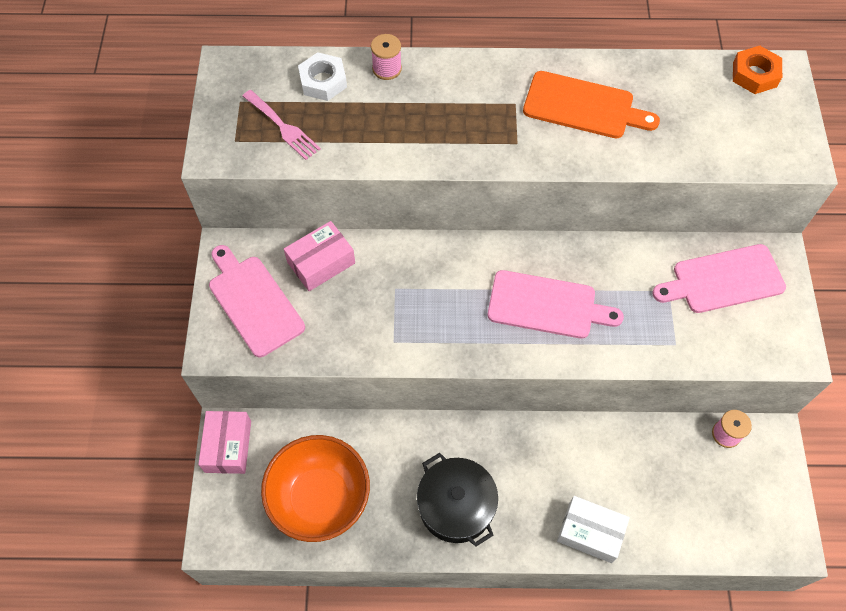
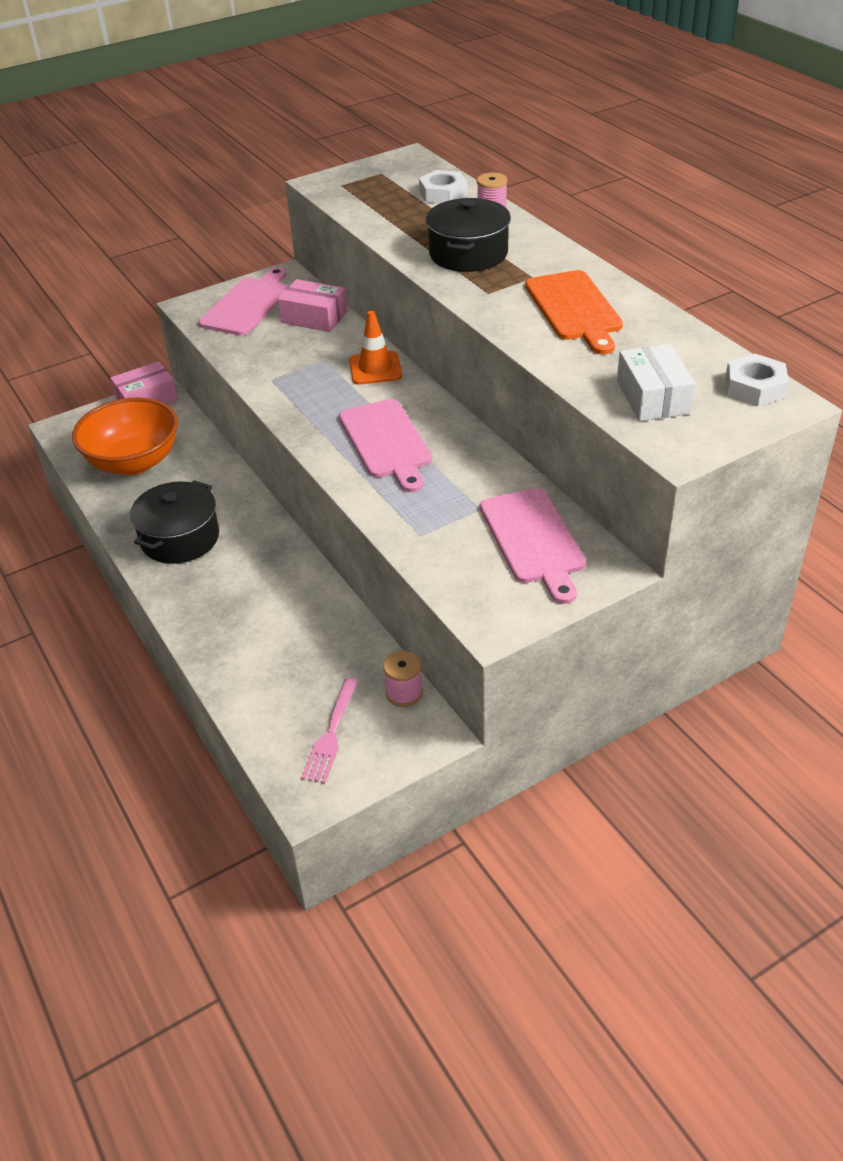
camera: 60 degrees right, 20 degrees down
(283, 127) = (377, 196): pink fork -> pink fork (331, 735)
(438, 260) = (375, 368): none -> orange traffic cone
(444, 121) = (468, 254): none -> black pot
(590, 532) = (213, 633): white box -> white box (653, 397)
(723, 280) = (533, 540): pink cutting board -> pink cutting board turned 150 degrees counterclockwise
(754, 74) = (754, 387): orange nut -> white nut

